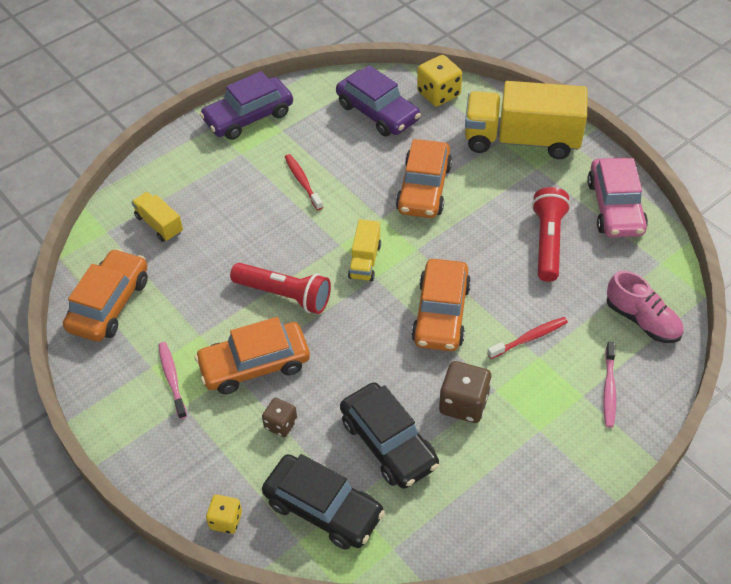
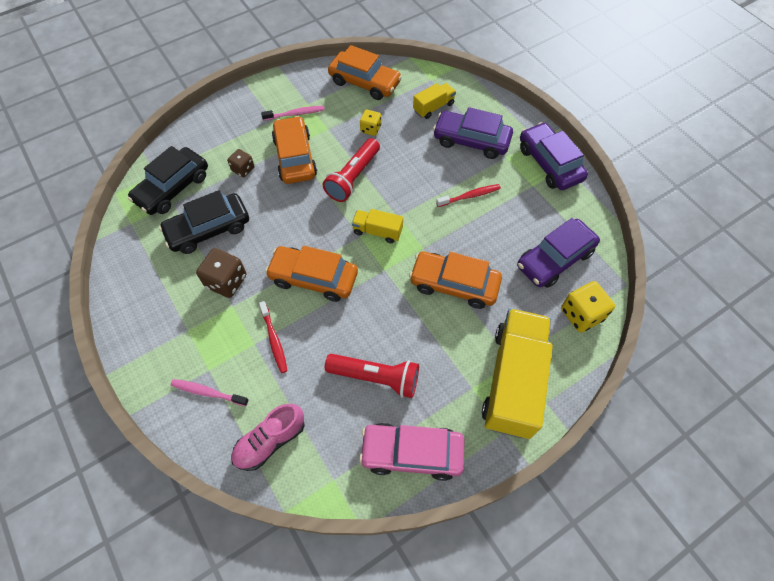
camera: 95 degrees right, 10 degrees up
(216, 185) = (471, 140): none -> purple car
(226, 520) = (183, 138): yellow dice -> yellow dice (370, 129)

